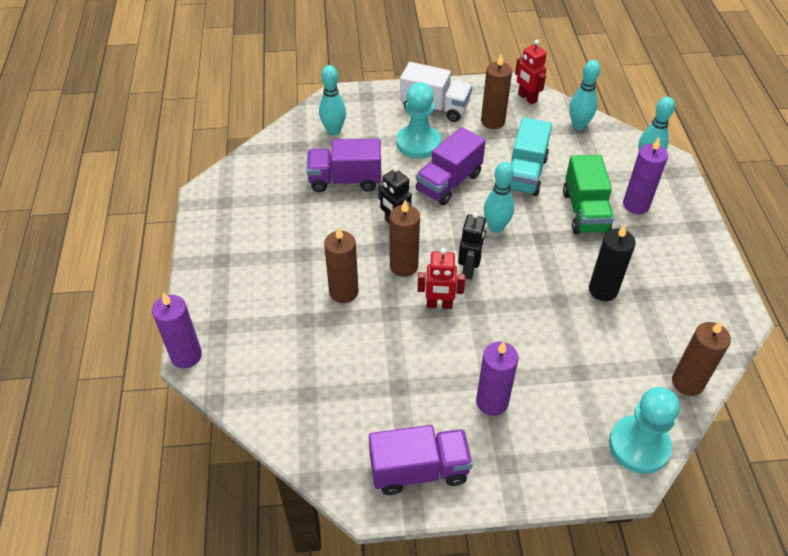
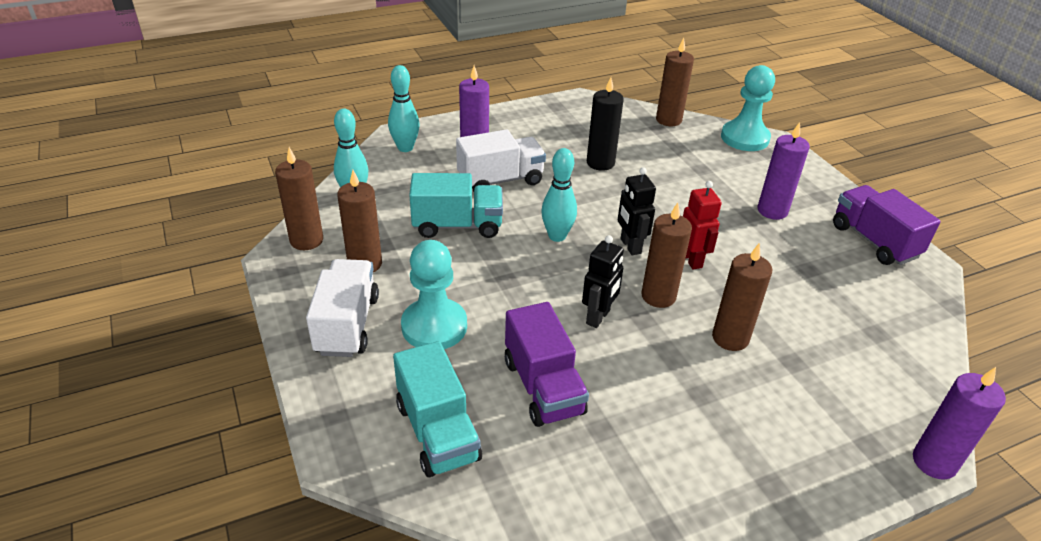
camera: 110 degrees left, 10 degrees down
(333, 131) = (438, 432): turquoise bowling pin -> turquoise truck
(449, 182) = (501, 284): purple truck -> none
(469, 269) = (630, 246): black robot -> black robot turned 105 degrees counterclockwise
(527, 98) = (306, 240): red robot -> brown candle
(585, 211) = (500, 180): green truck -> white truck

